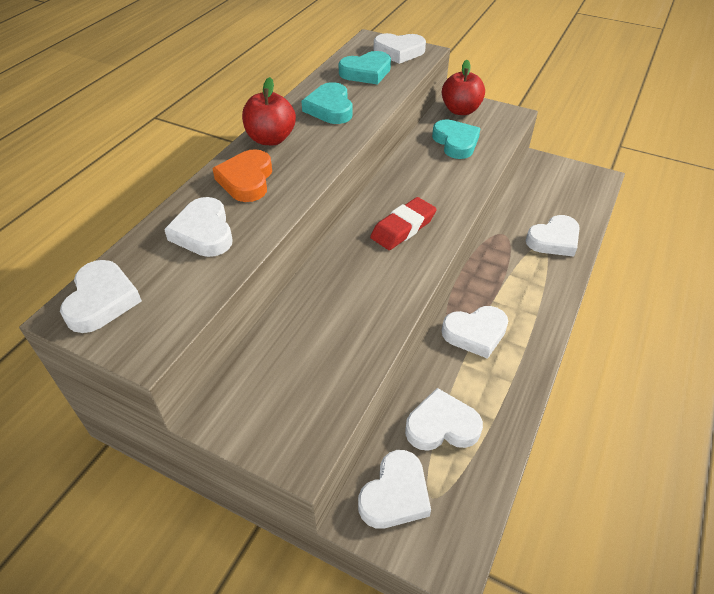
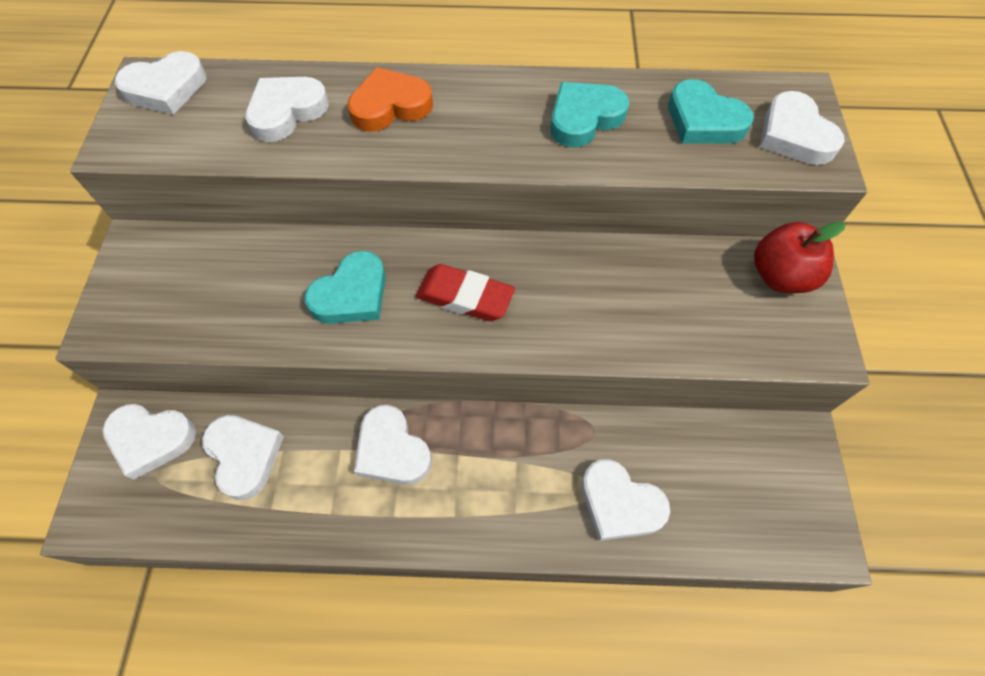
camera: 65 degrees right, 15 degrees up
(271, 139) = (481, 92): red apple -> none
(455, 142) = (689, 296): turquoise heart -> turquoise heart (352, 294)

